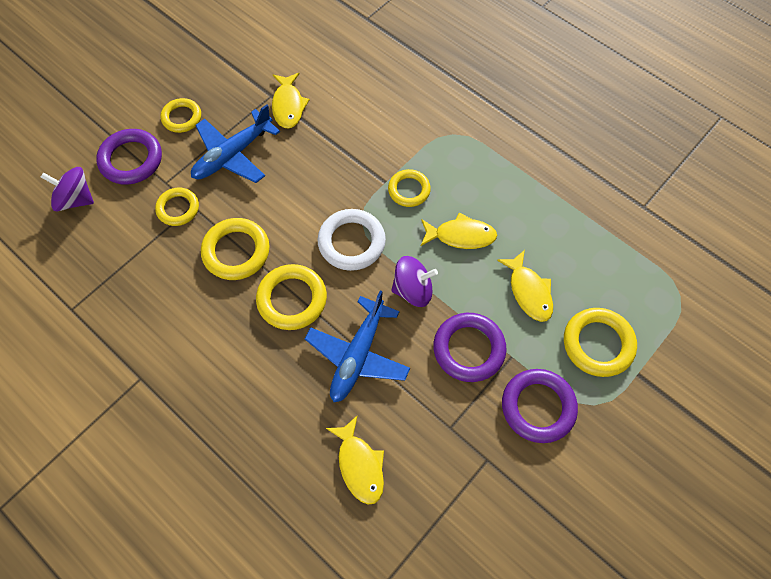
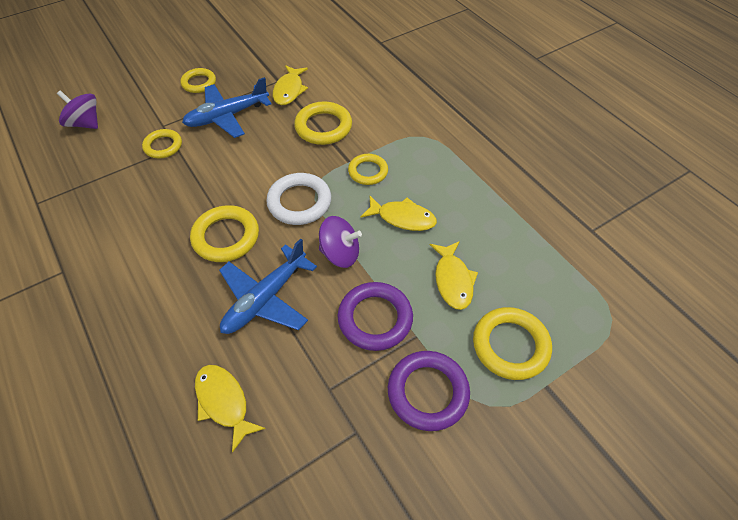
camera: 15 degrees right, 10 degrees down
(131, 160) = (144, 104): purple ring -> none
(236, 251) = (195, 188): yellow ring -> yellow ring (323, 127)
(359, 465) = (224, 402): yellow fish -> yellow fish turned 150 degrees clockwise

